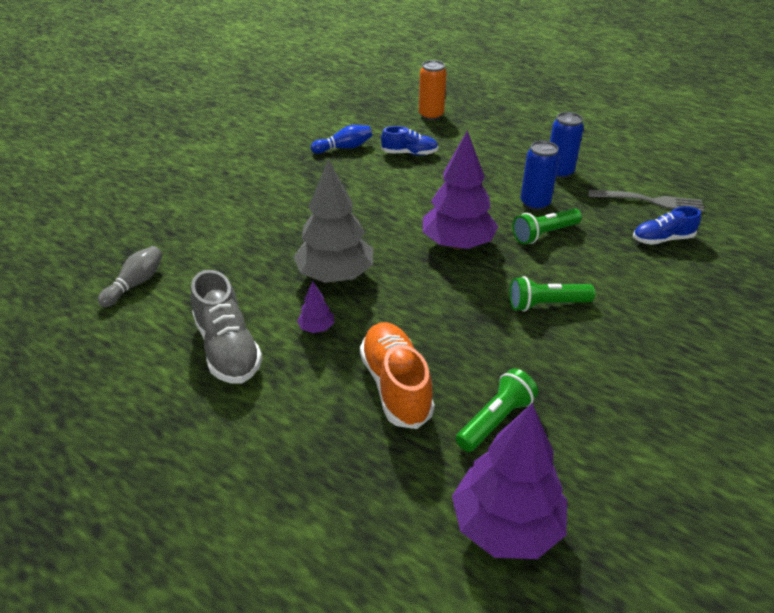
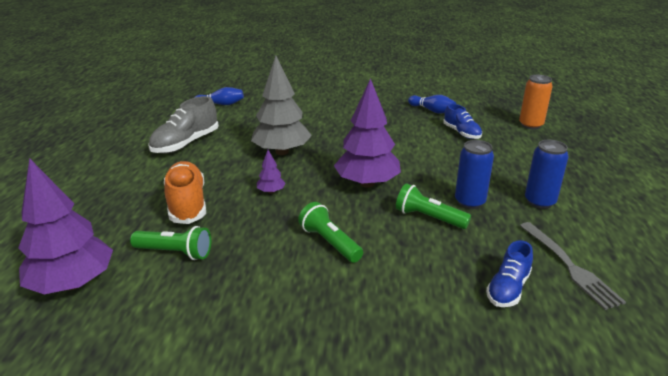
camera: 60 degrees right, 10 degrees down
(135, 284) = (221, 104): grey bowling pin -> blue bowling pin
(316, 328) = (224, 162): purple tree -> purple tree (271, 191)
(396, 386) = (187, 204): orange shoe -> orange shoe turned 60 degrees counterclockwise
(662, 239) = (508, 288): blue shoe -> blue shoe turned 105 degrees counterclockwise

